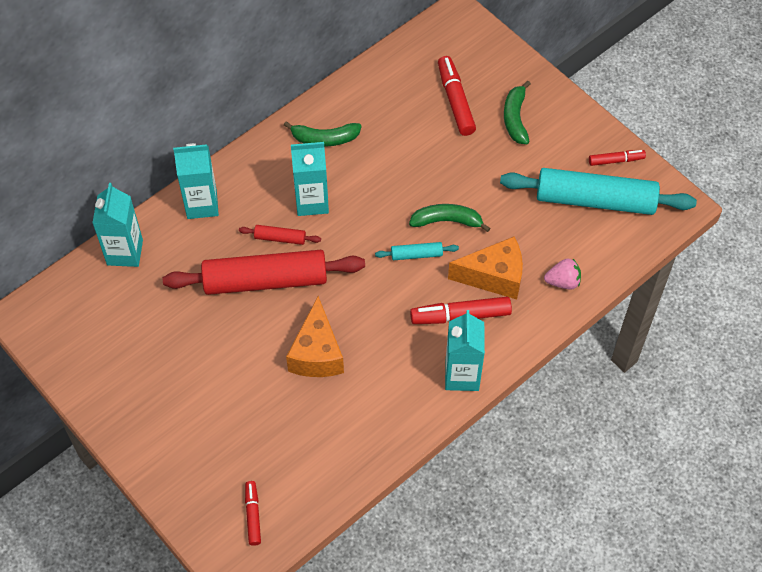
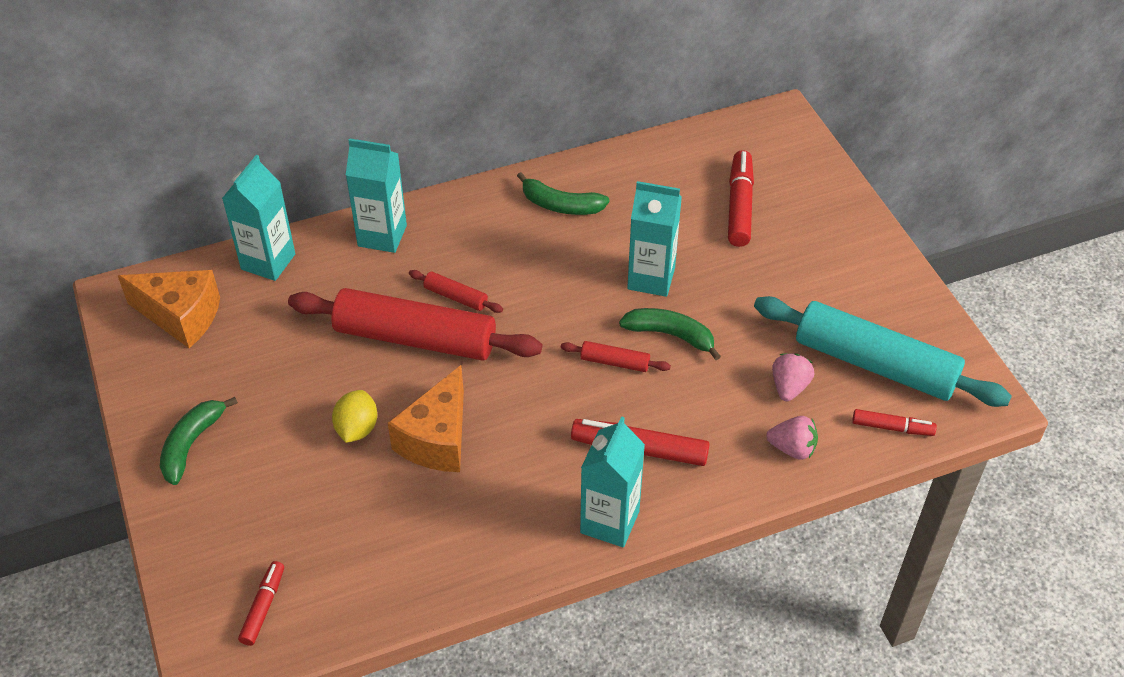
camera: 20 degrees right, 10 degrees down
(256, 364) = (357, 429): none -> yellow lemon
(312, 202) = (513, 268): turquoise carton -> turquoise carton (651, 278)
(416, 255) = (614, 362): turquoise rolling pin -> red rolling pin
(494, 277) = (703, 416): orange cheese -> orange cheese (181, 316)
(515, 118) = (807, 244): green banana -> green banana (191, 444)
(544, 236) = (789, 387): none -> pink strawberry
(616, 160) = (921, 326): red marker -> red marker (892, 427)

